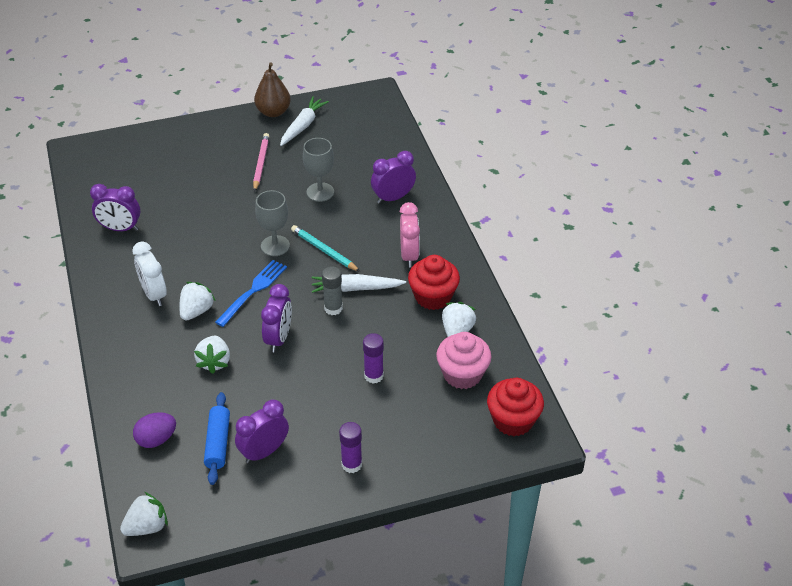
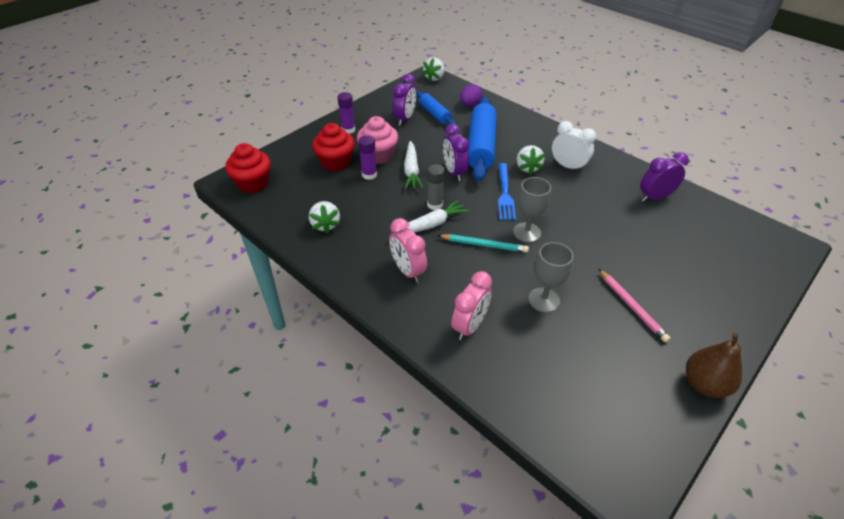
camera: 150 degrees right, 0 degrees up
(214, 362) = (481, 146): white strawberry -> blue rolling pin
(303, 126) = (651, 379): white carrot -> white carrot (411, 170)
(393, 198) = (469, 326): purple clock -> pink clock
(433, 297) = (362, 243): red cupcake -> red cupcake (336, 162)
(462, 374) = (305, 197): pink cupcake -> pink cupcake (378, 155)

